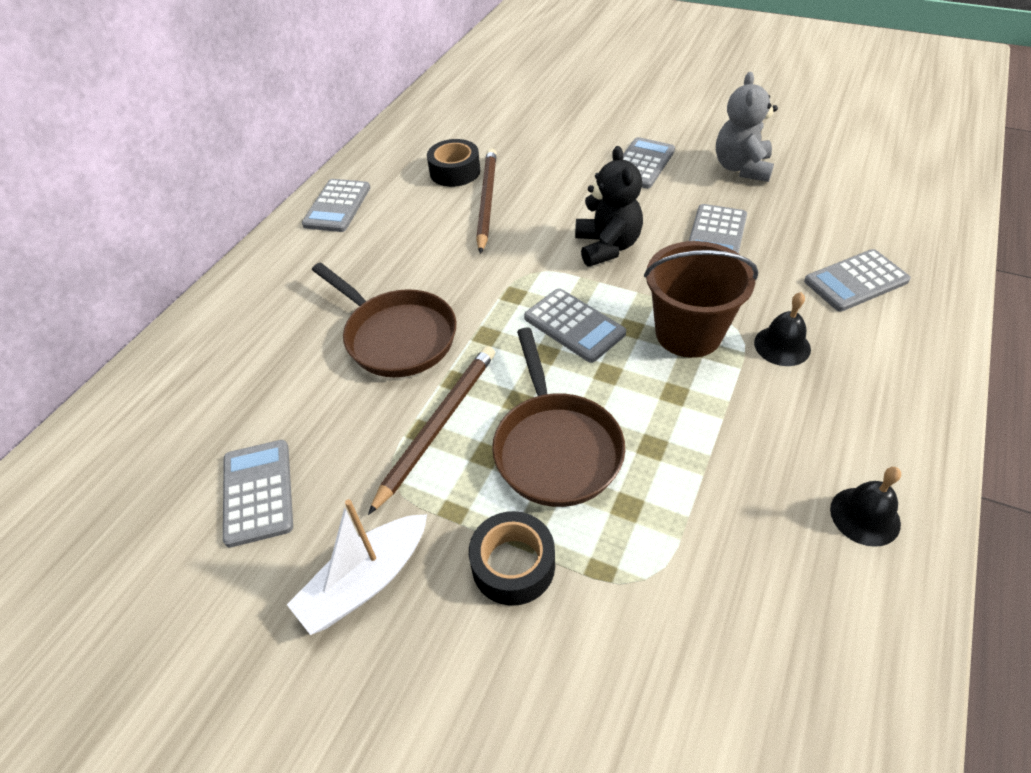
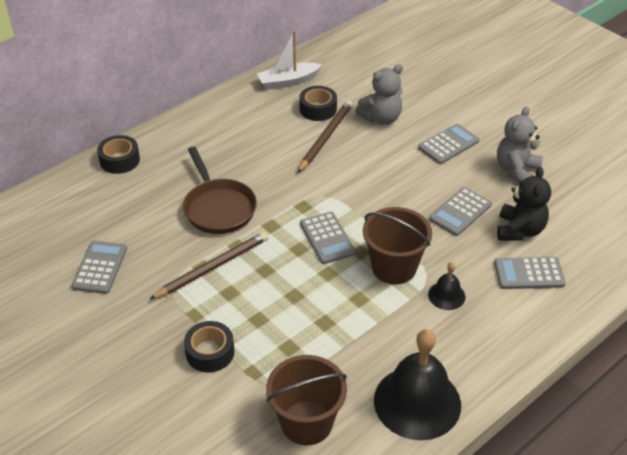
camera: 20 degrees right, 5 degrees down
(212, 318) = (119, 160): none -> black tape
(337, 206) = (229, 110): grey calculator -> none
(366, 581) = (132, 331): white boat -> white boat (288, 81)
(540, 159) = (381, 118): none -> grey teddy bear
(555, 448) = (270, 303): brown pan -> none
(607, 247) = (382, 195): black teddy bear -> black teddy bear (519, 230)
(737, 623) = (306, 422): none -> brown bucket
(865, 516) = (417, 402): black bell -> black bell, size x2.12

